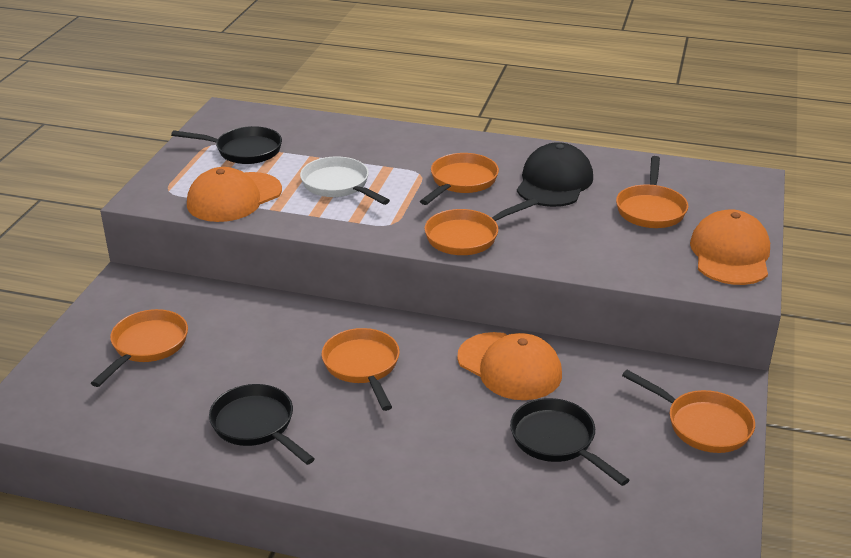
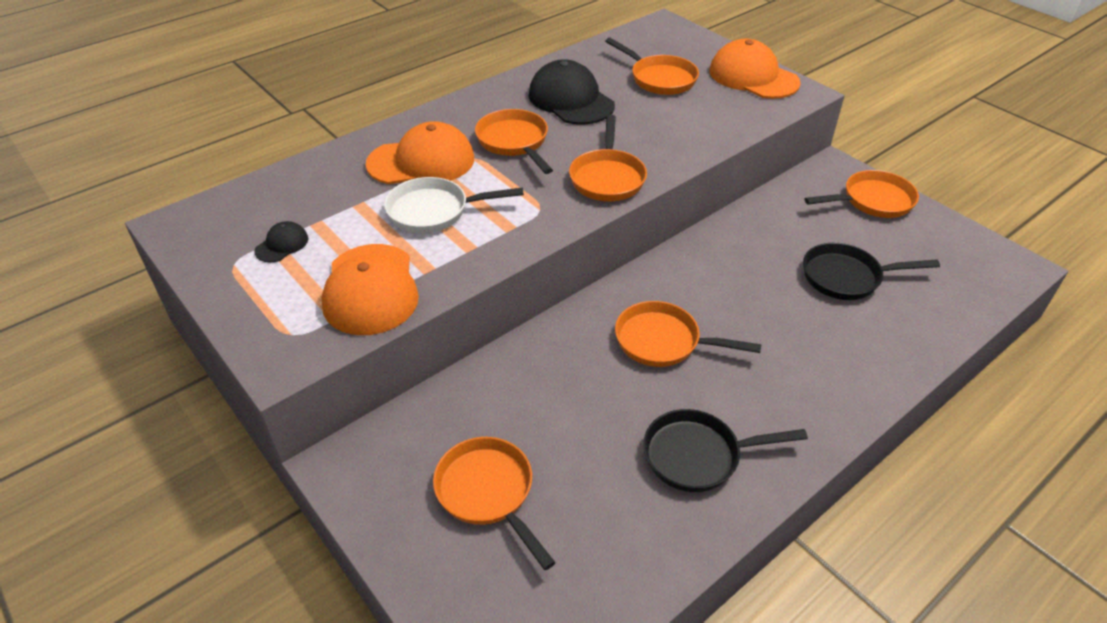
camera: 55 degrees left, 10 degrees up
(244, 151) = (282, 245): black pan -> black cap
(509, 366) = (733, 257): orange cap -> orange cap (421, 161)

